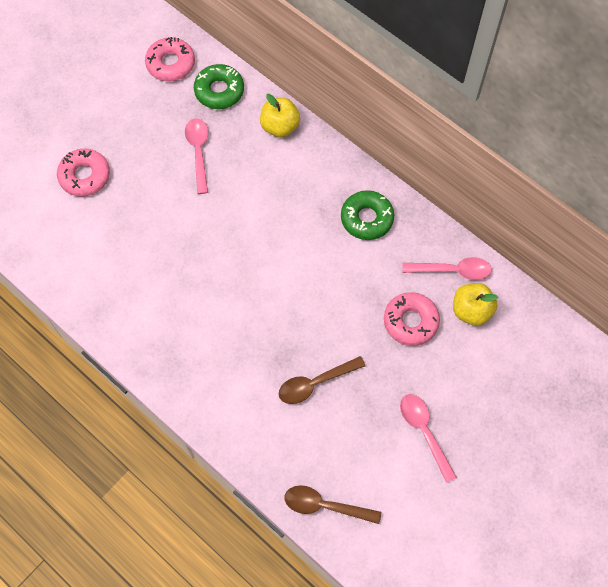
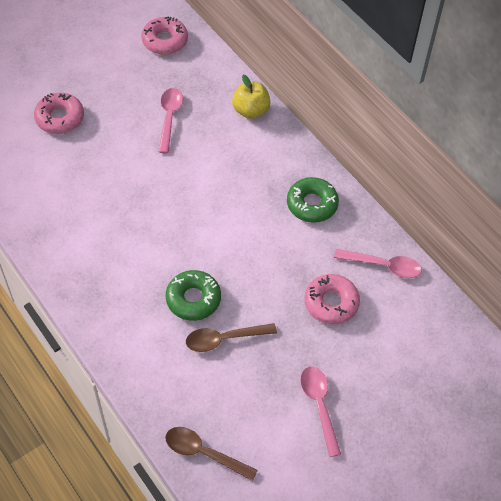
camera: 10 degrees right, 10 degrees down
(219, 91) = (203, 71): green donut -> green donut (193, 299)
(471, 310) = (393, 305): yellow apple -> none

